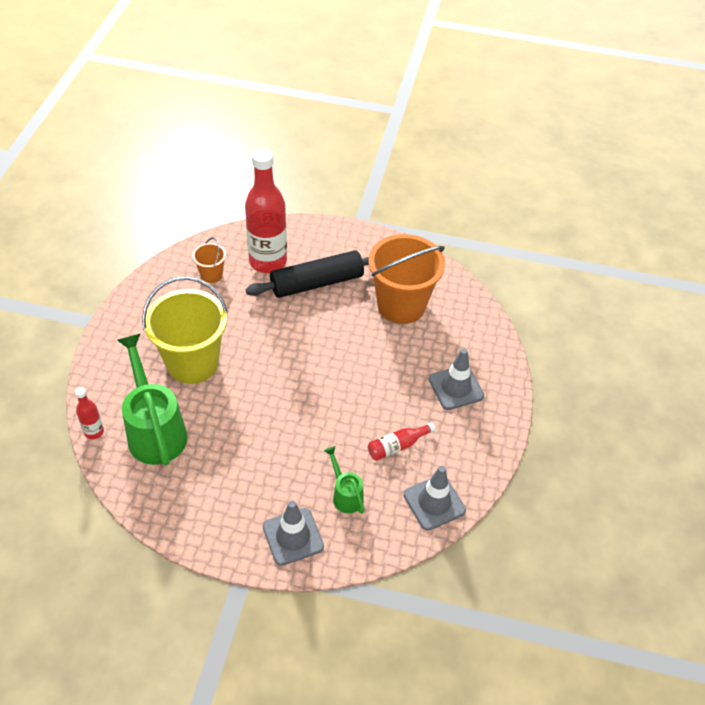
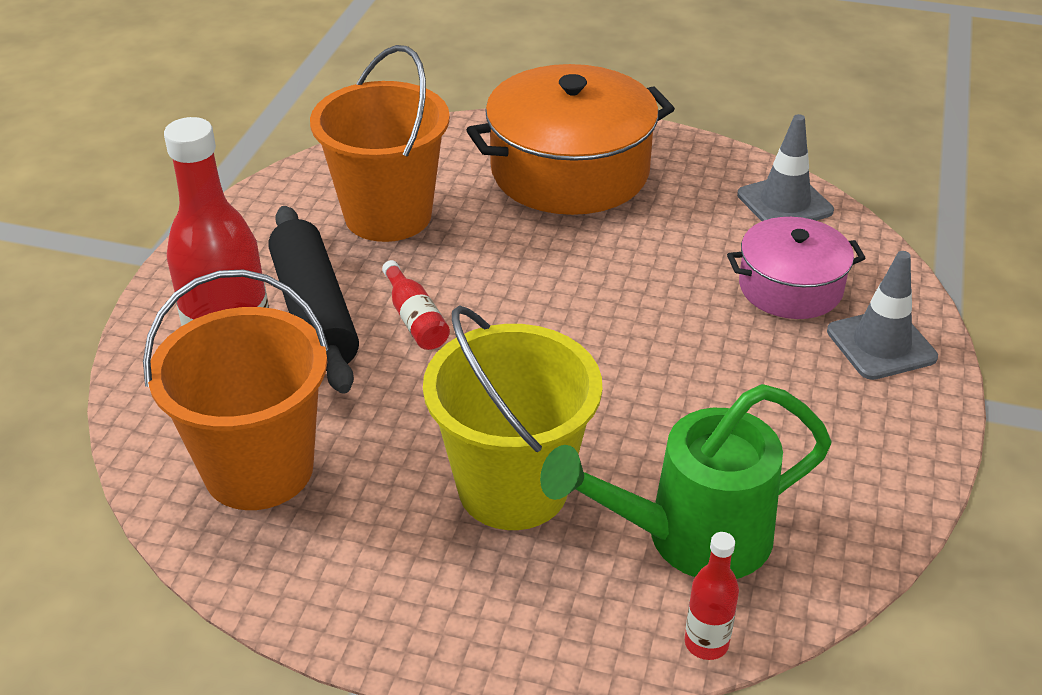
camera: 85 degrees left, 10 degrees down
(211, 275) = (259, 469): orange bucket -> orange bucket, size x2.17
(345, 495) = (790, 287): green watering can -> pink pot
(397, 446) = (688, 232): red bottle -> red bottle (415, 319)
(456, 387) = (570, 171): grey traffic cone -> orange pot

